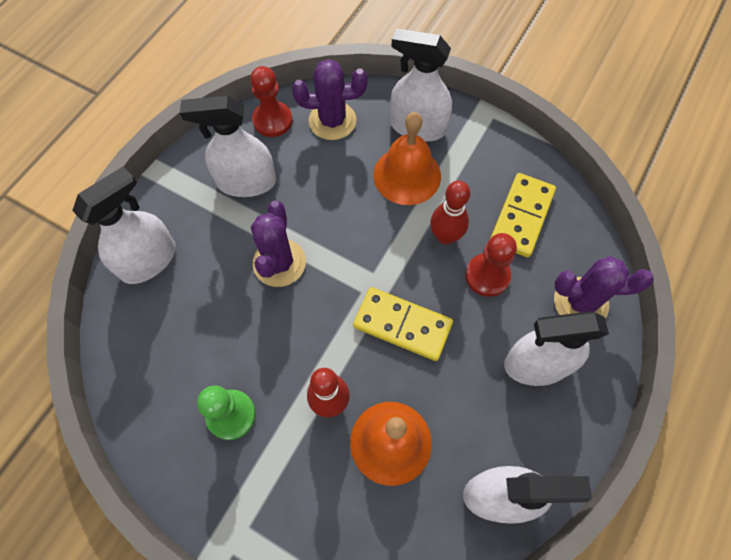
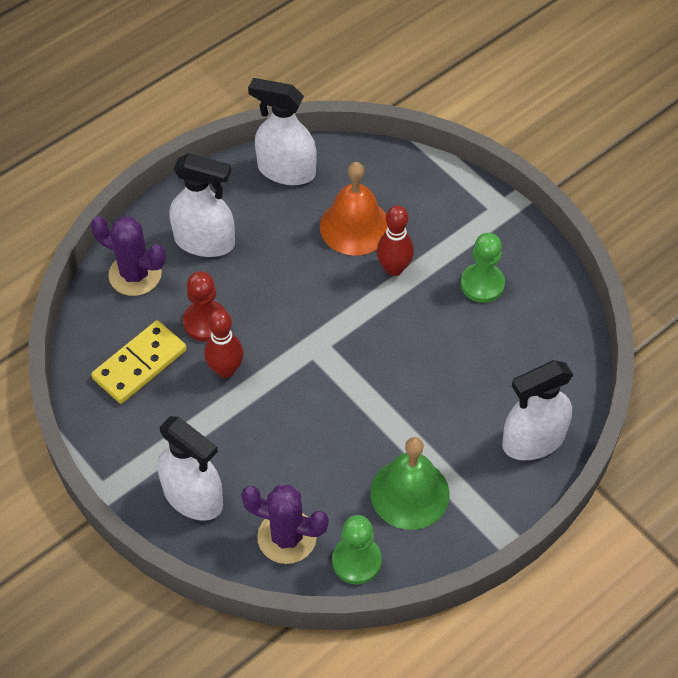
camera: 160 degrees left, 10 degrees down
(246, 182) = (410, 493): white spray bottle -> green bell
(272, 120) = (356, 561): red pawn -> green pawn
(279, 263) = (401, 396): purple cactus -> none
(402, 325) = (305, 306): yellow domino -> none
(407, 175) = (233, 444): orange bell -> none

